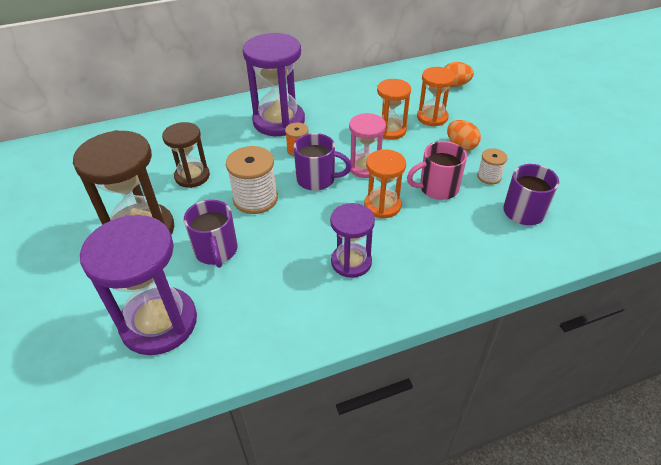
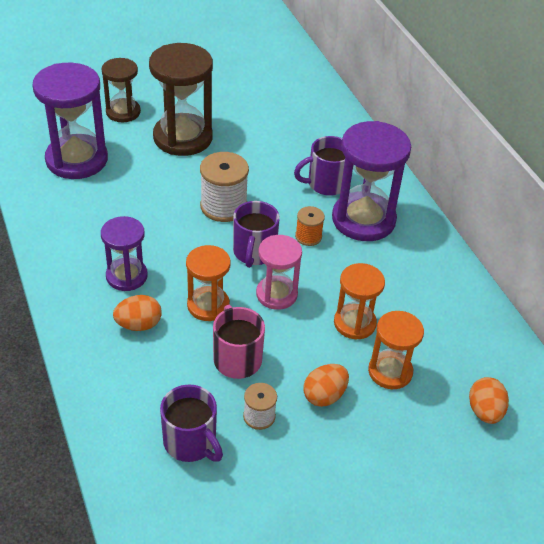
camera: 85 degrees right, 0 degrees up
(192, 176) = (259, 160): brown hourglass -> brown hourglass (123, 112)
(216, 251) = (152, 184): purple mug -> purple mug (326, 184)
(411, 249) = (139, 325): none -> orange egg

